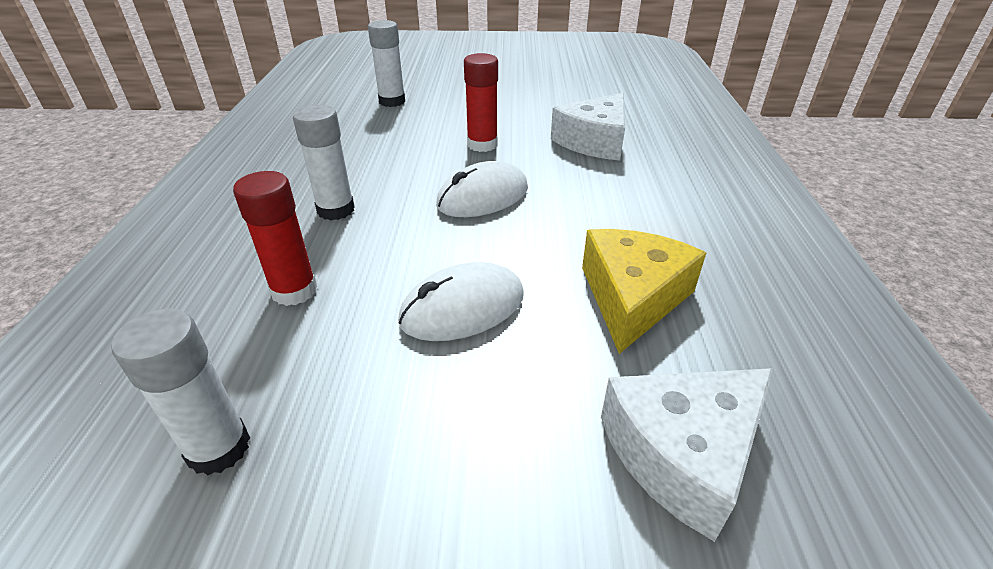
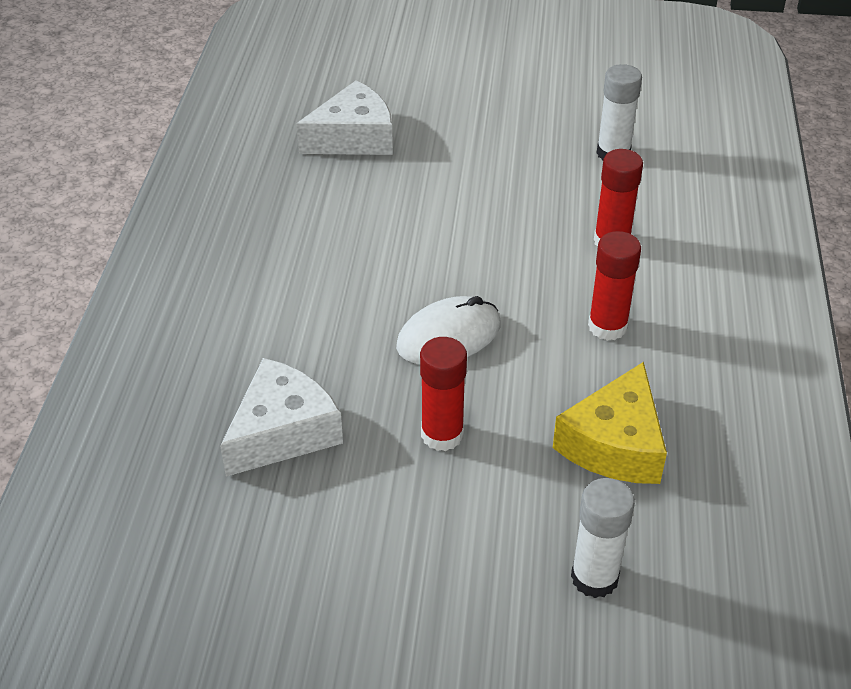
camera: 175 degrees left, 5 degrees up
(336, 210) = (607, 326): white glue stick -> red glue stick
(462, 308) = (473, 220): white mouse -> none
(632, 297) = (338, 220): yellow cheese -> yellow cheese (614, 444)

